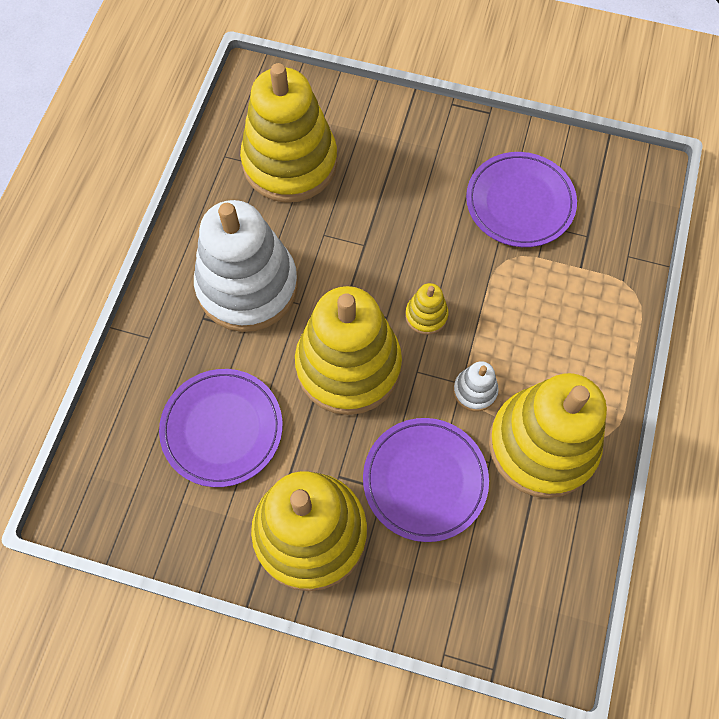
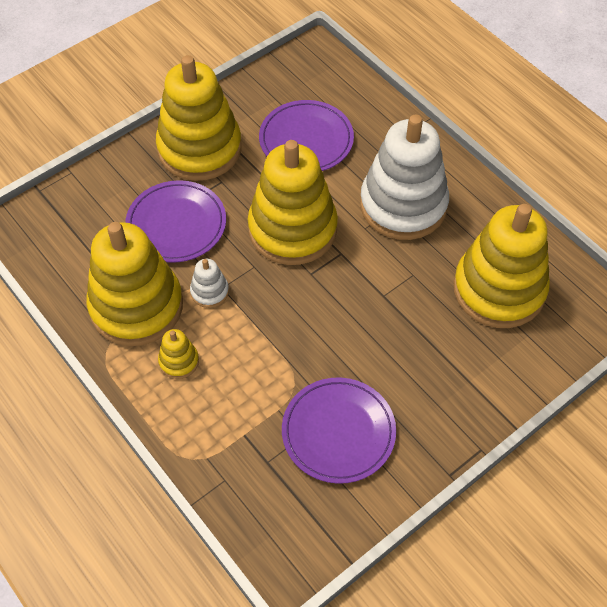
camera: 125 degrees right, 10 degrees down
(426, 315) = (292, 299): yellow stacking toy -> yellow stacking toy (179, 361)

